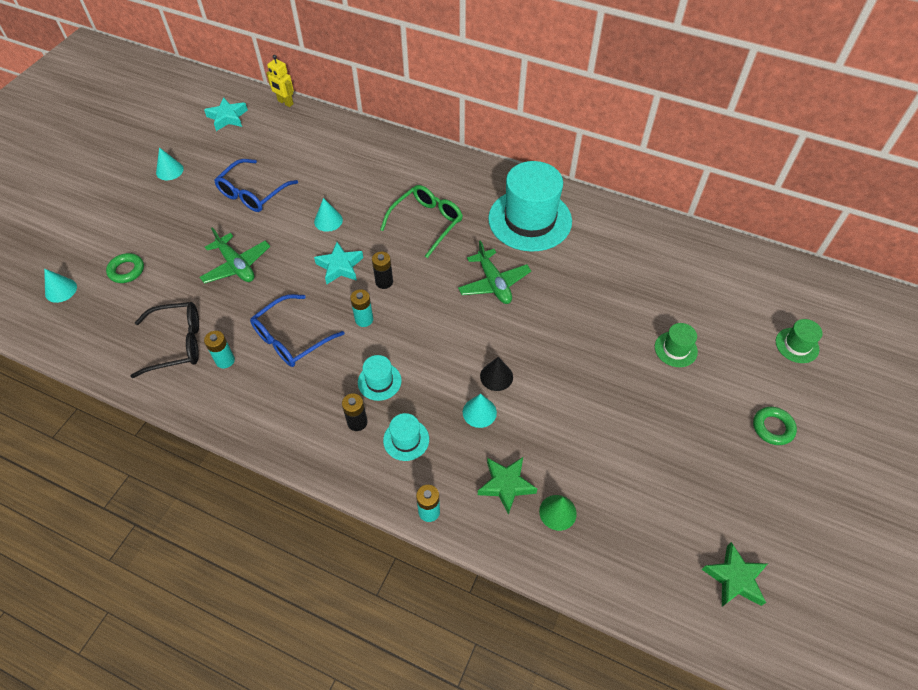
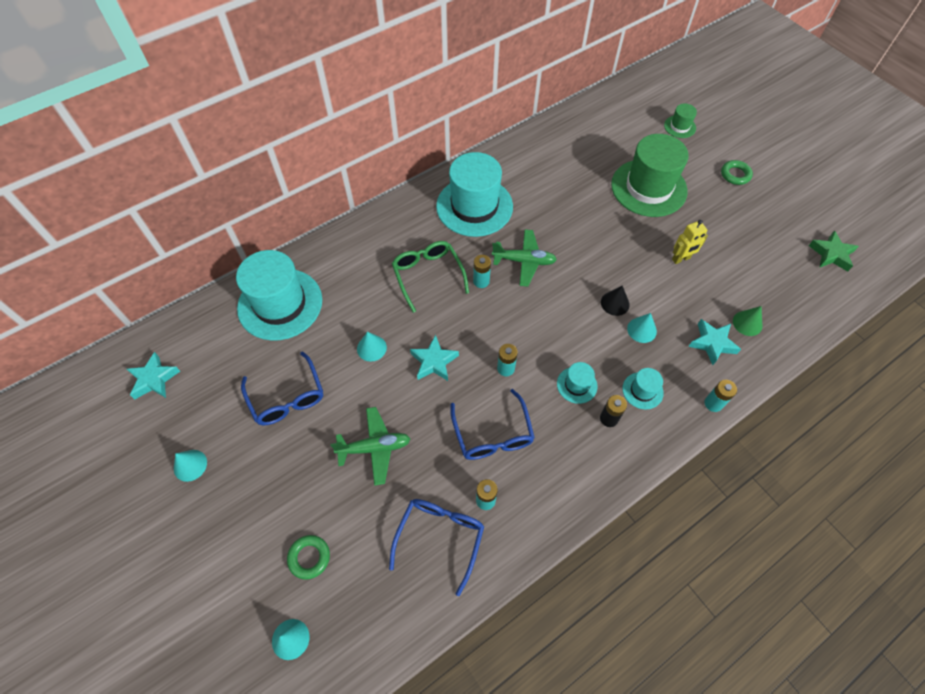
camera: 60 degrees left, 5 degrees up
(178, 343) = (440, 536): black glasses -> blue glasses
(285, 102) = (178, 318): yellow robot -> yellow robot (681, 259)
(334, 148) = (280, 304): none -> turquoise hat
(384, 282) = (474, 336): black battery -> none
(447, 262) = (481, 281): none -> turquoise battery
(506, 485) = (712, 343): green star -> turquoise star
(675, 349) = (648, 188): green hat -> green hat, size x2.23

